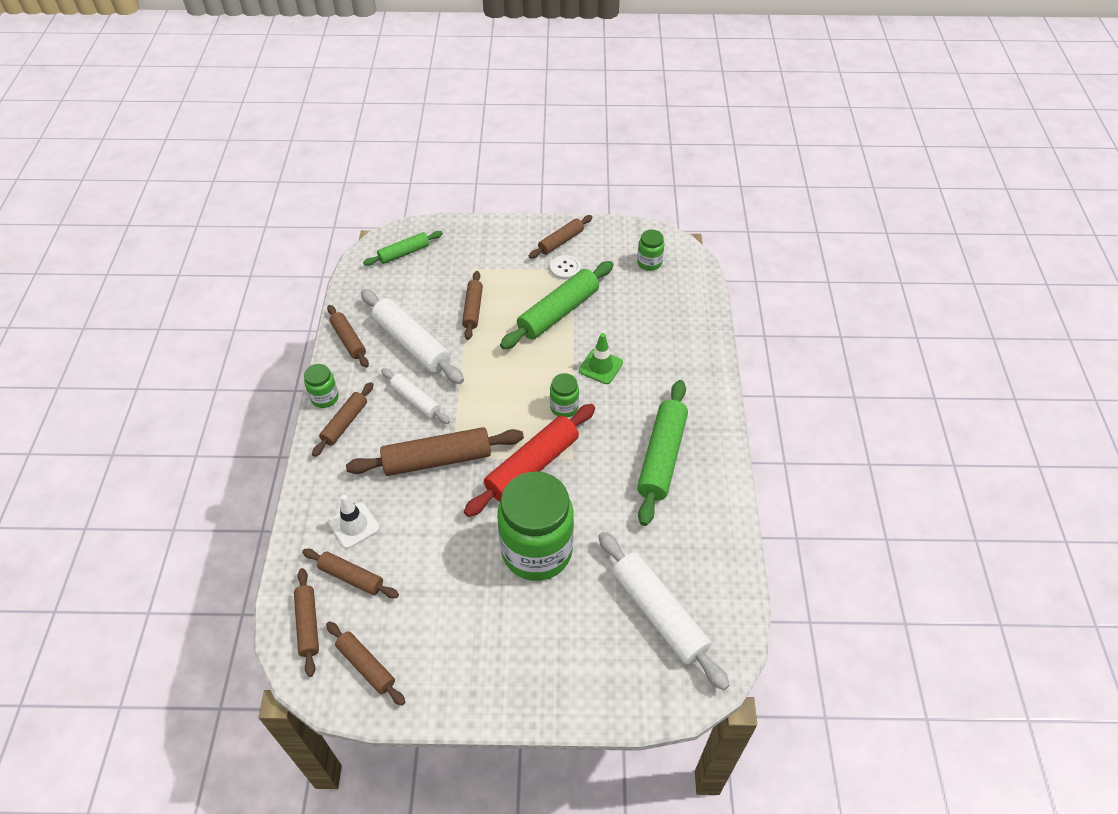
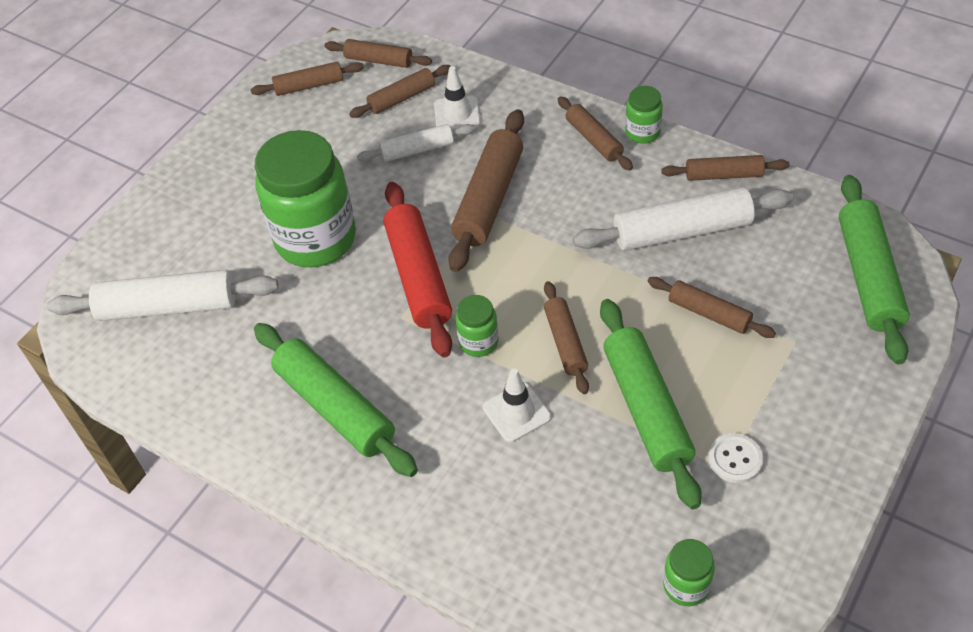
camera: 125 degrees right, 0 degrees up
(404, 253) = (868, 276): green rolling pin -> green rolling pin, size x1.72
(416, 400) = (586, 207): white rolling pin -> white rolling pin (417, 150)
(561, 241) = (802, 482): brown rolling pin -> brown rolling pin (565, 342)
(600, 366) = (516, 412): green traffic cone -> white traffic cone

